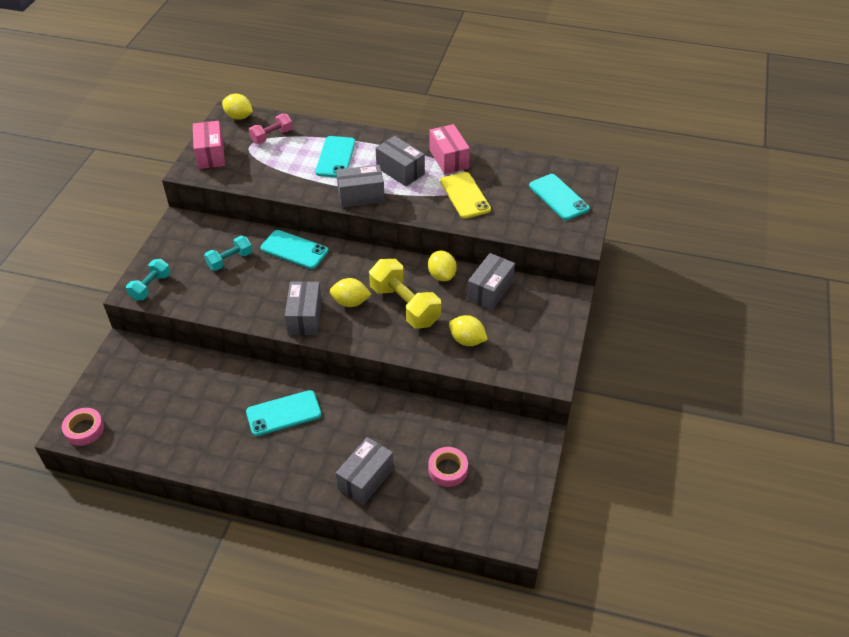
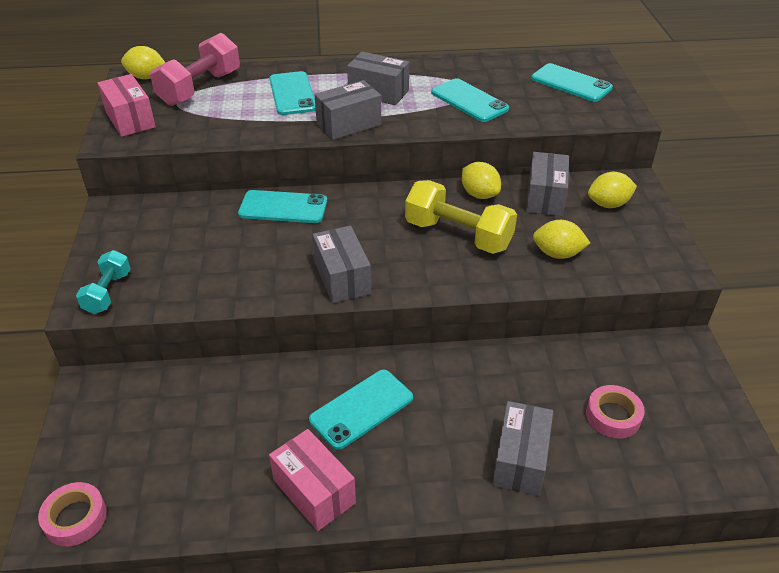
camera: 20 degrees left, 5 degrees down
(230, 260) = (205, 237): turquoise dumbbell -> none
(272, 136) = (200, 88): pink dumbbell -> pink dumbbell, size x1.71
(350, 302) = (390, 247): yellow lemon -> yellow lemon (608, 204)
(448, 159) = (425, 72): pink box -> pink box (314, 491)
(465, 195) = (469, 101): yellow phone -> turquoise phone

